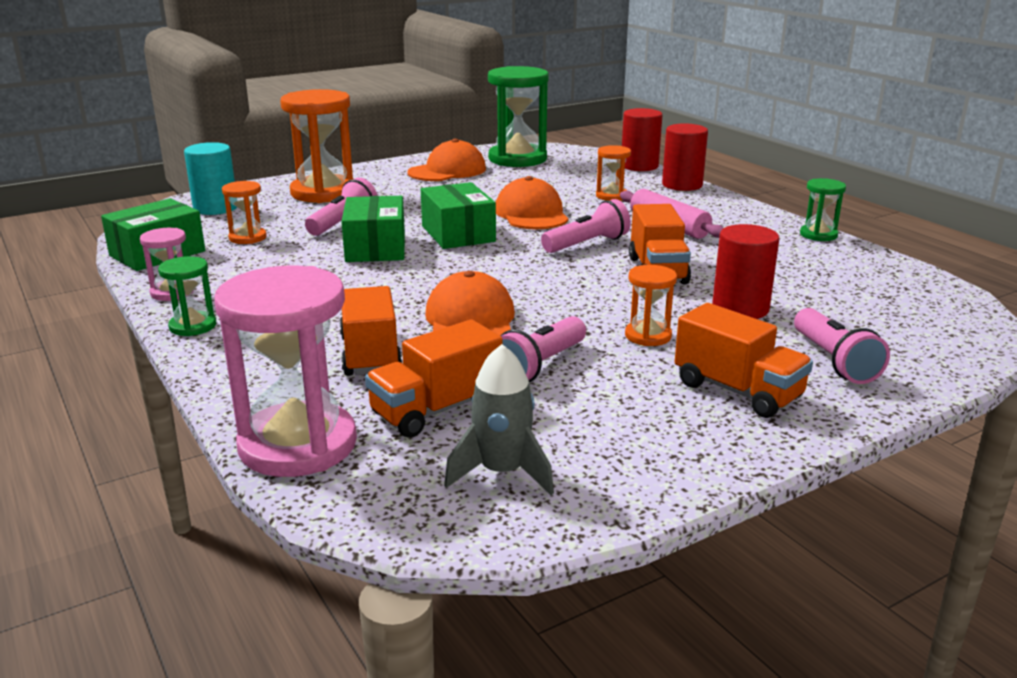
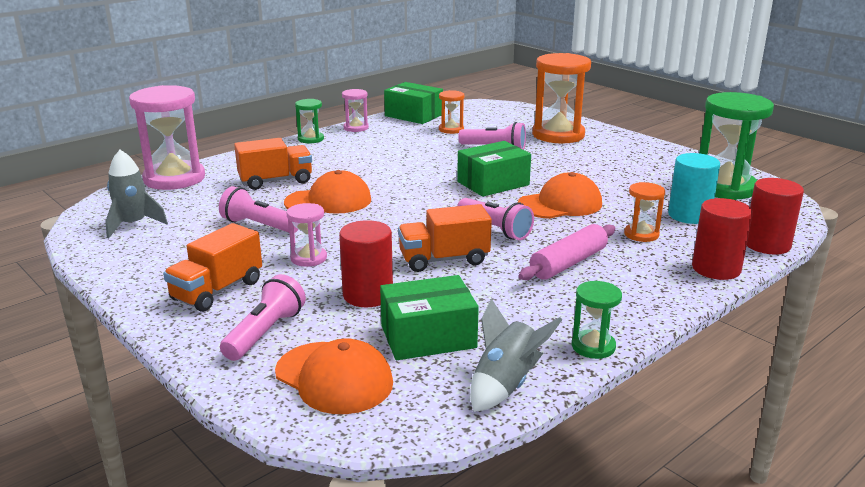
camera: 80 degrees right, 0 degrees up
(215, 208) = (502, 114): turquoise cylinder -> turquoise cylinder (689, 215)
(375, 248) = (449, 163): green box -> green box (428, 336)
(436, 410) = (205, 203): orange truck -> none
(447, 171) = (655, 165): orange cap -> orange cap (334, 378)
(648, 336) = (308, 258): orange hourglass -> pink hourglass
(834, 361) = (265, 333): pink flashlight -> pink flashlight turned 135 degrees clockwise
(888, 267) = (505, 385): none -> grey rocket

